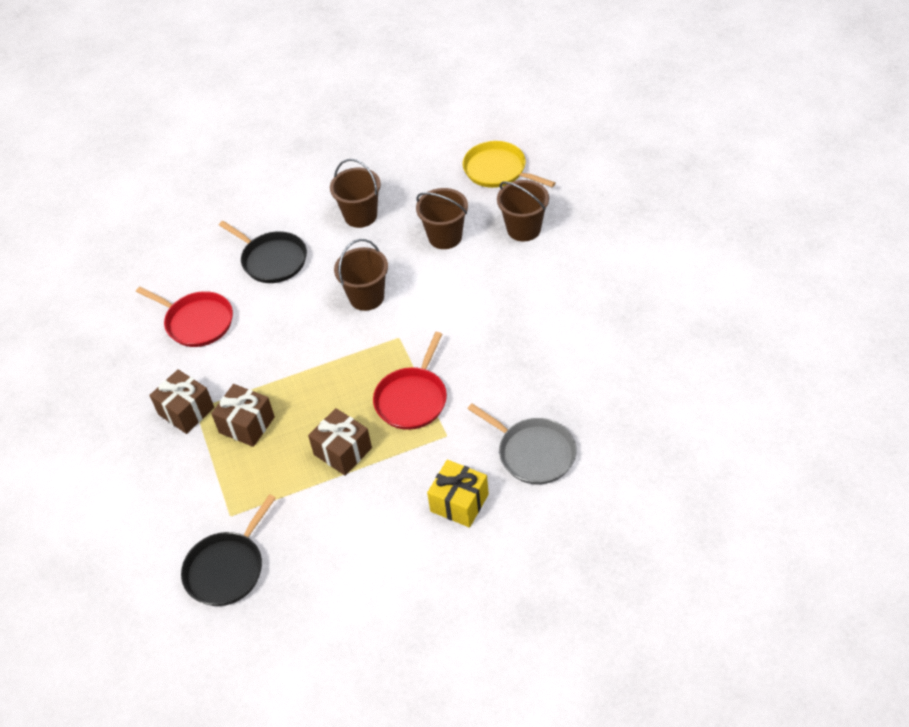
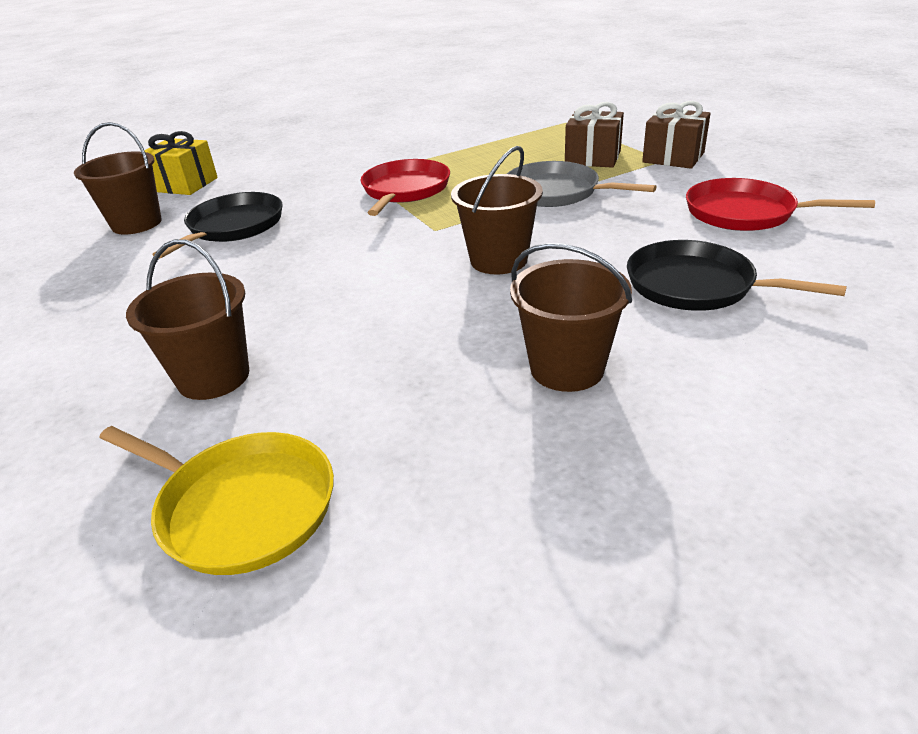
camera: 170 degrees right, 15 degrees down
(227, 568) = (548, 106): black pan -> black pan (233, 227)
(342, 451) = (474, 156): brown gift -> none
(445, 237) = (376, 349): brown bucket -> brown bucket (137, 223)
(459, 502) = (347, 147): yellow gift -> yellow gift (185, 184)
(533, 453) = (268, 176): grey pan -> grey pan (556, 192)

